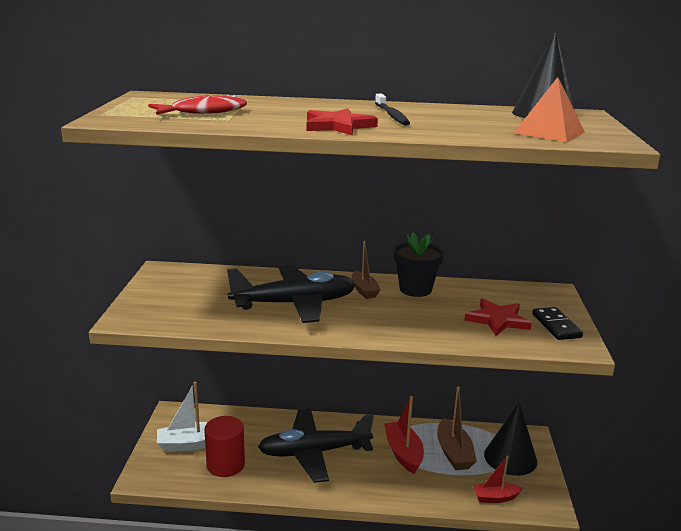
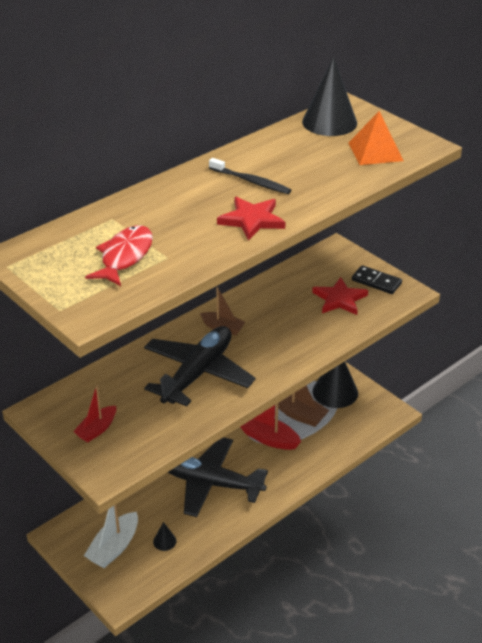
camera: 45 degrees left, 15 degrees up
(225, 465) = (164, 541): red cylinder -> black cone
(314, 452) = (211, 483): black plane -> black plane turned 75 degrees clockwise
(415, 289) = (253, 304): black flower pot -> none
(495, 498) = (359, 429): red boat -> red boat (97, 429)

